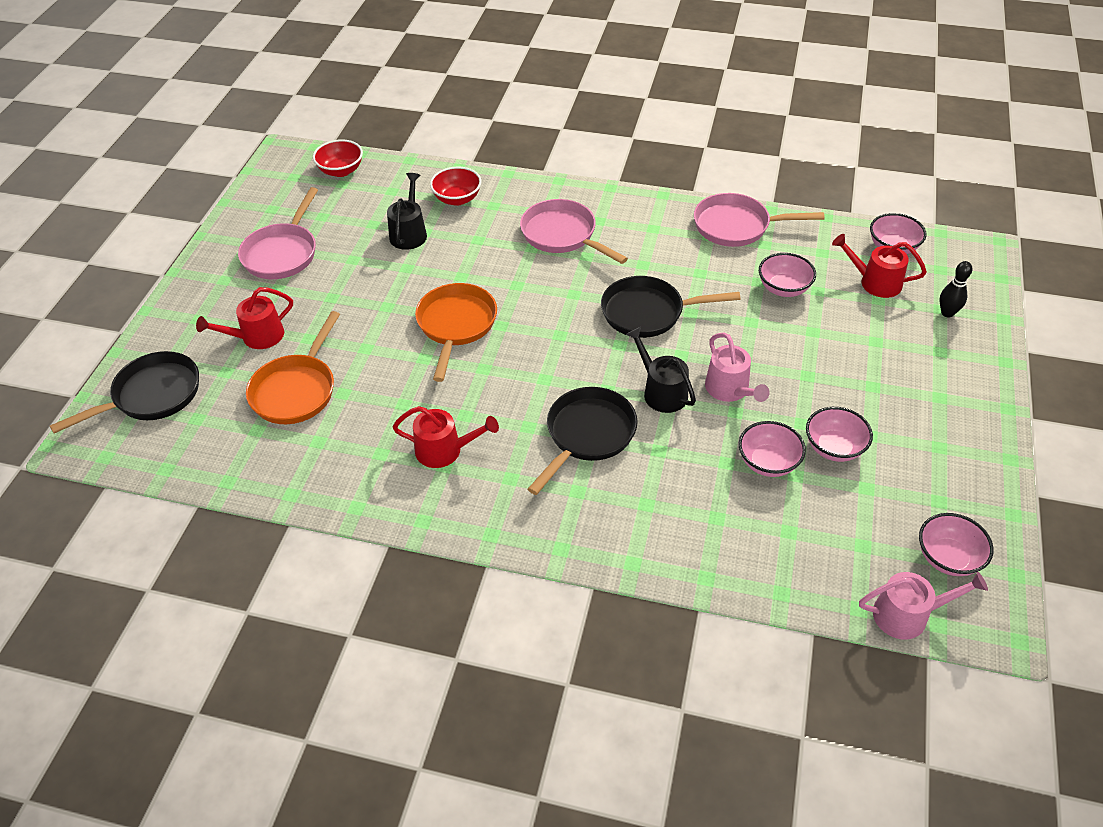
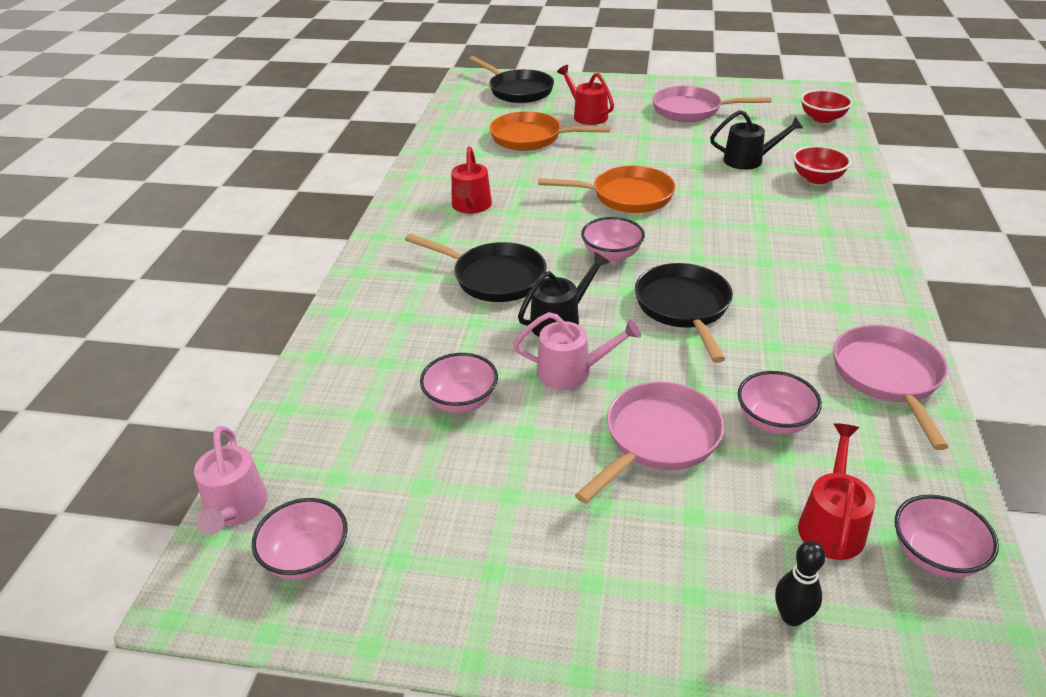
camera: 85 degrees right, 10 degrees down
(562, 235) = (792, 244): pink pan -> pink pan (658, 439)
(730, 390) = (571, 371): pink watering can -> pink watering can turned 150 degrees counterclockwise
(834, 448) = (486, 458): pink bowl -> pink bowl (611, 255)

